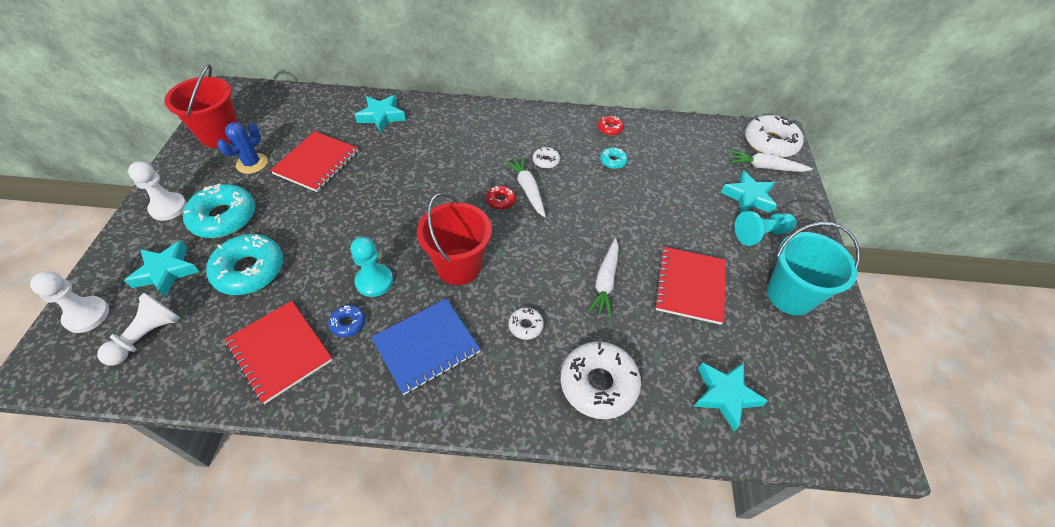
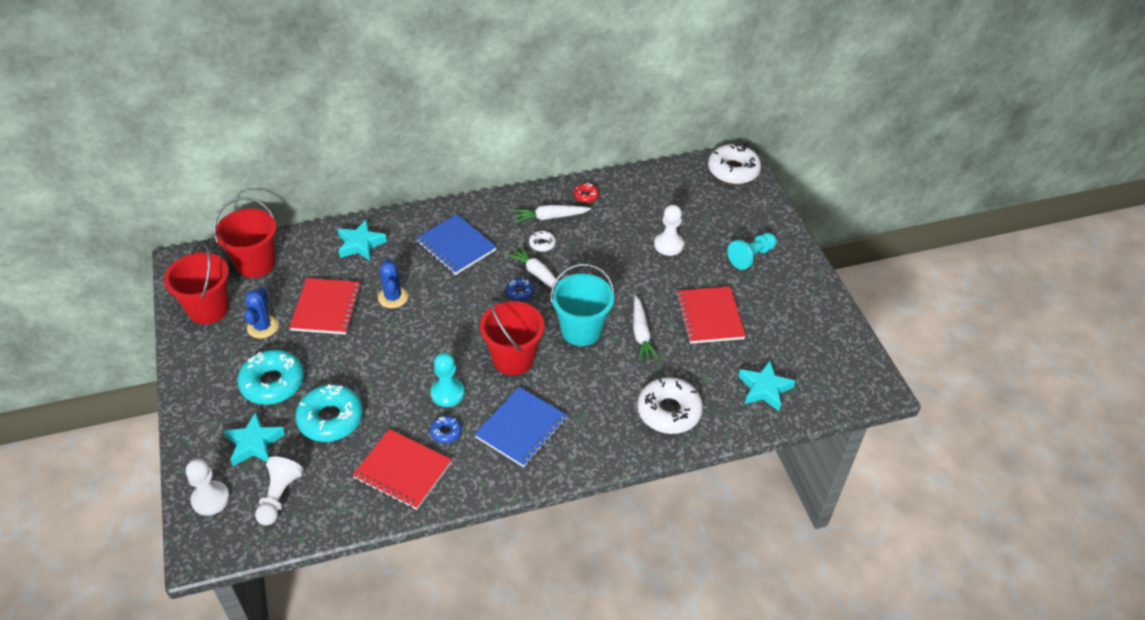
camera: 20 degrees left, 5 degrees down
(168, 208) = (211, 390): white pawn -> white pawn (668, 245)
(284, 108) = (256, 263): none -> red bucket
(380, 170) = (393, 297): none -> blue cactus
(464, 141) = (456, 246): none -> blue notebook
(500, 200) = (519, 292): red donut -> blue donut
(526, 326) = (593, 388): white donut -> none
(613, 161) = (602, 227): turquoise donut -> none
(748, 197) = (731, 227): turquoise star -> none
(765, 167) = (736, 195): white carrot -> white carrot (550, 217)
(790, 295) = (789, 300): turquoise bucket -> turquoise bucket (581, 330)

